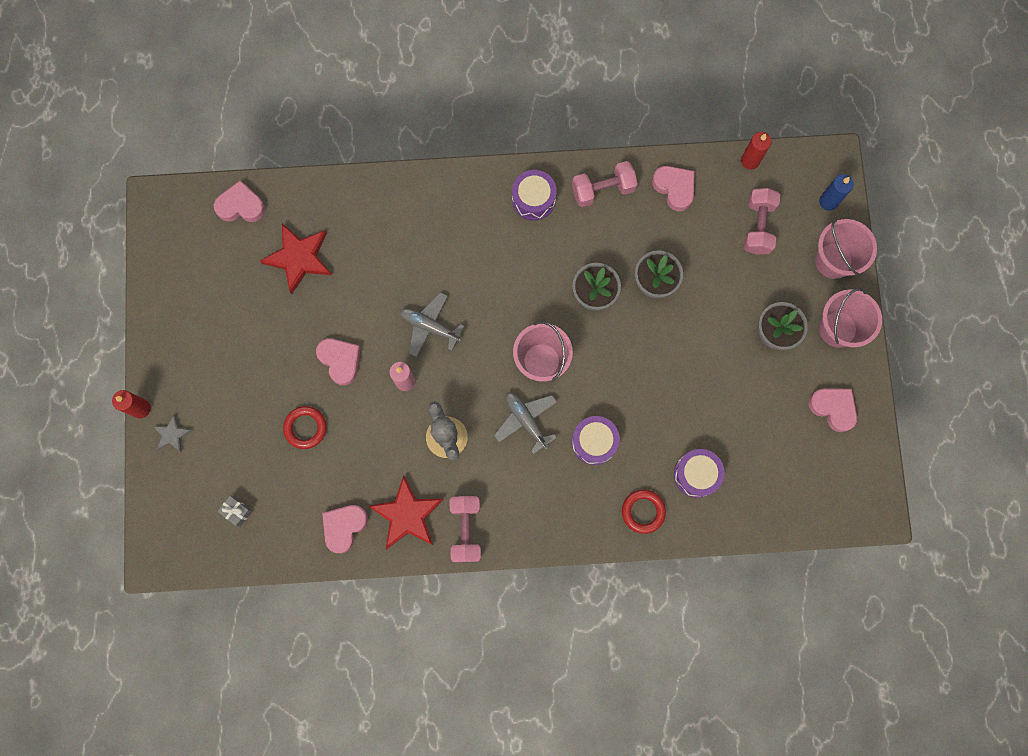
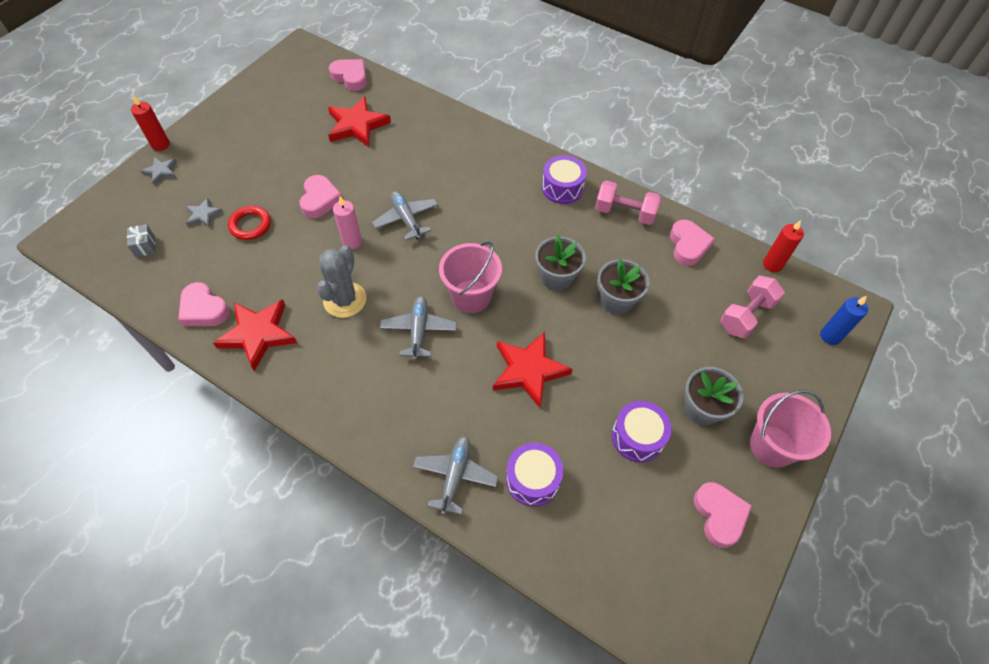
camera: 35 degrees right, 20 degrees down
(255, 448) = (203, 215): none -> grey star
(344, 527) = (204, 309): pink heart -> pink heart turned 120 degrees counterclockwise
(466, 530) = (291, 379): pink dumbbell -> none
(594, 442) = (461, 386): purple drum -> purple drum (637, 437)
(632, 393) = (529, 370): none -> red star
(643, 511) = (455, 476): red ring -> grey plane
(833, 260) = (805, 385): pink bucket -> none

